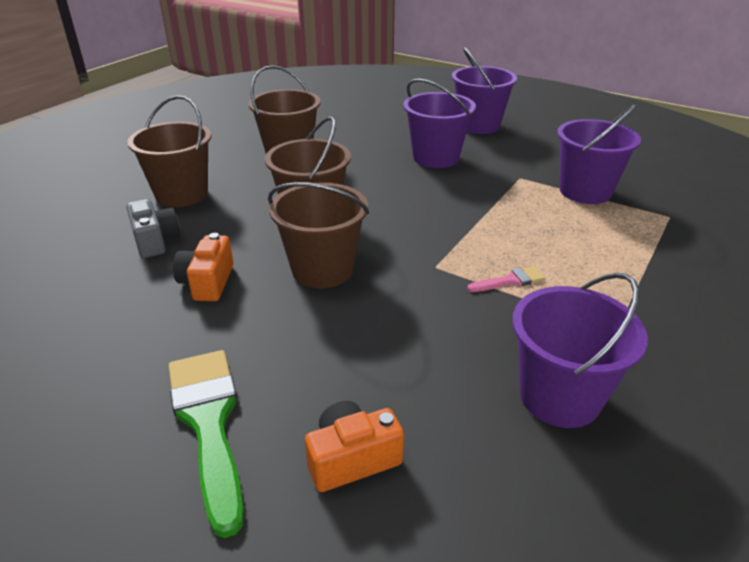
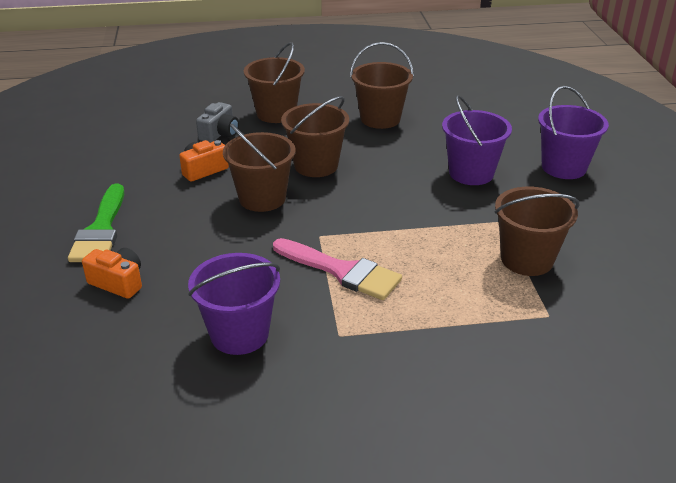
camera: 50 degrees right, 0 degrees up
(209, 423) = (101, 230): green brush -> green brush turned 150 degrees clockwise
(510, 281) = (342, 271): pink brush -> pink brush, size x2.10
(585, 191) = (527, 259): purple bucket -> brown bucket

